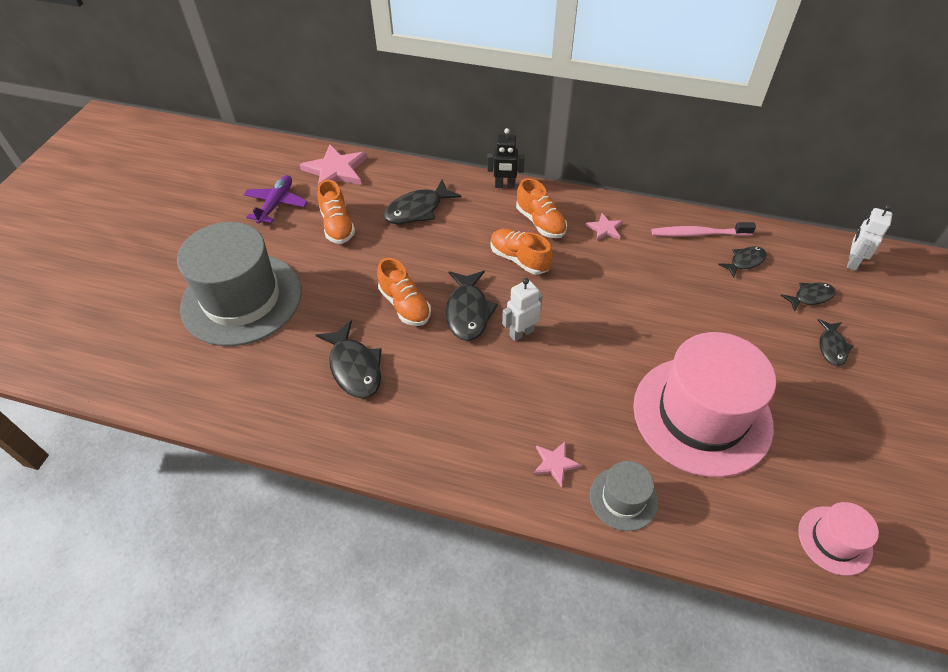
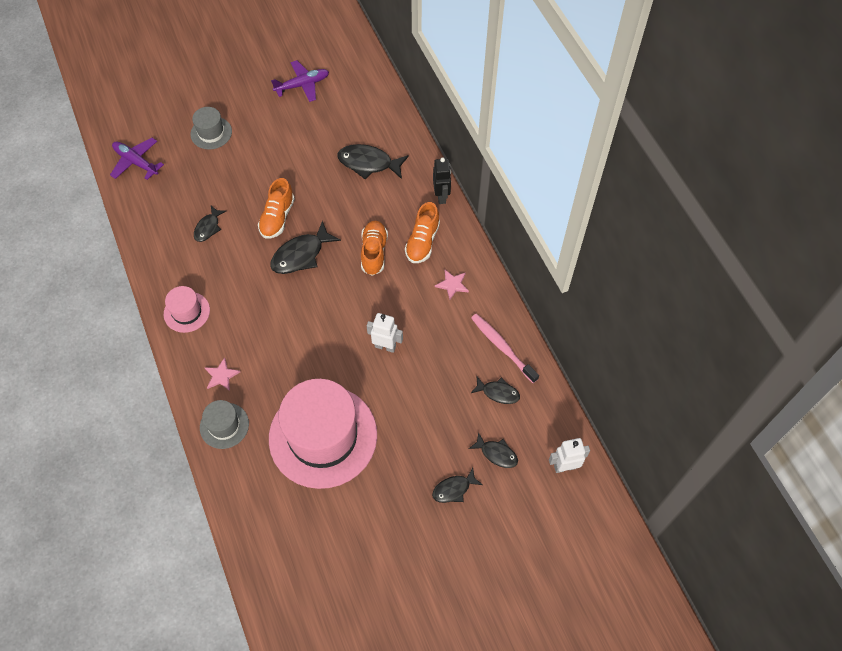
camera: 50 degrees right, 10 degrees up
(195, 383) = (136, 162): none -> purple plane
(242, 299) = (211, 133): grey hat -> grey hat, size x0.46
(335, 170) = (364, 90): pink star -> none
(337, 226) = (313, 132): orange shoe -> none
(354, 367) = (208, 227): black fish -> black fish, size x0.60
(505, 186) = (441, 196): black robot -> black robot turned 150 degrees counterclockwise
(521, 333) = (308, 295): white robot -> white robot (385, 346)
(834, 540) = (281, 557): pink hat -> pink hat (187, 312)

